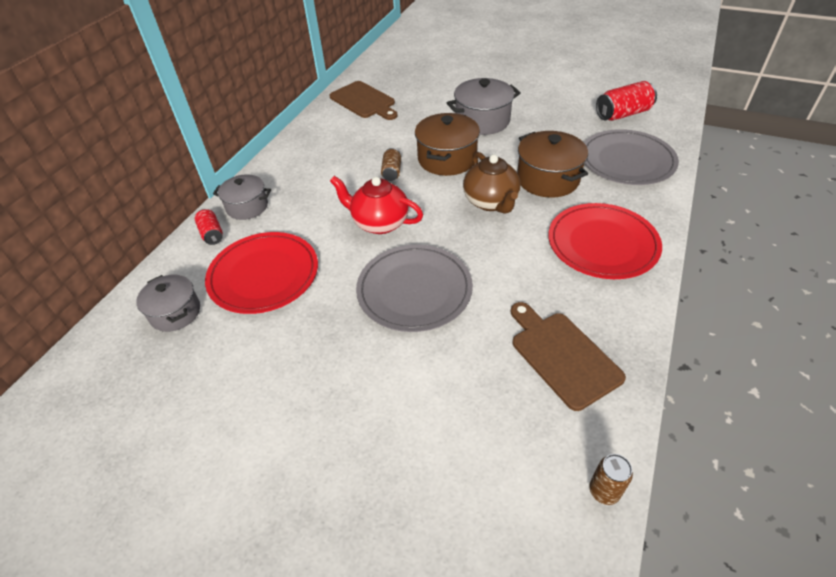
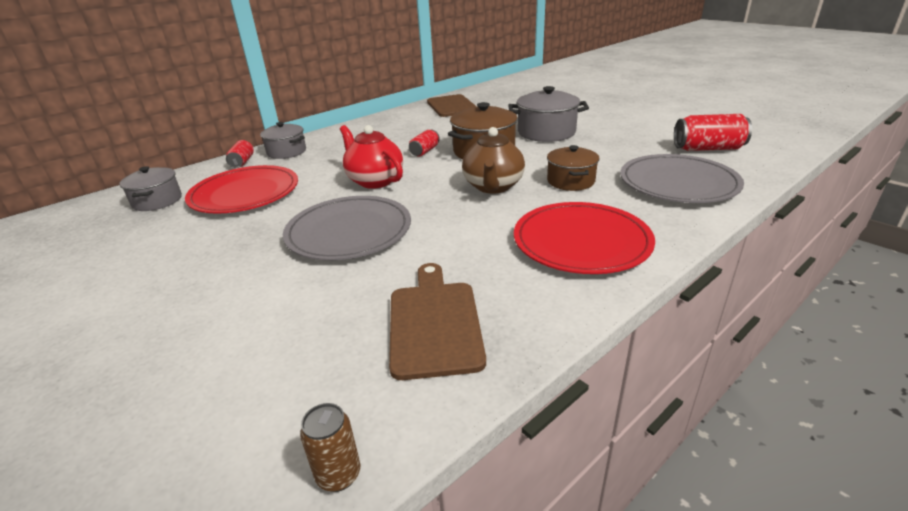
camera: 25 degrees right, 15 degrees down
(392, 172) = (424, 151): brown can -> red can
(547, 179) = (570, 181): brown pot -> brown pot, size x0.66

